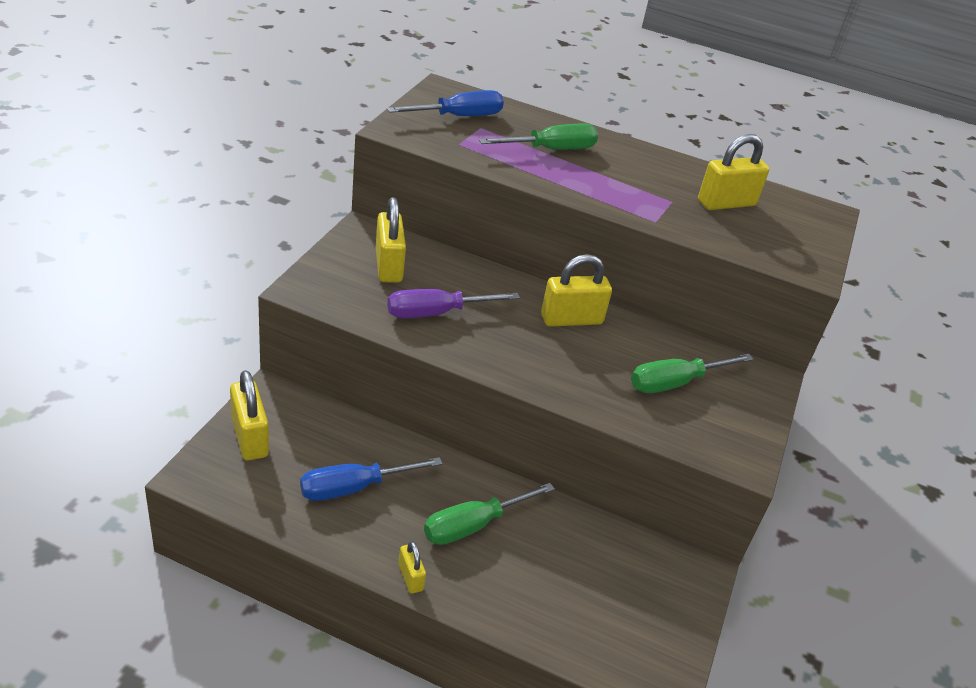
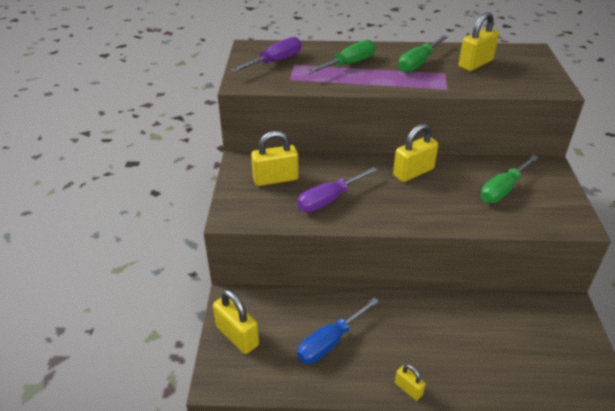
camera: 15 degrees left, 0 degrees up
(388, 266) = (275, 179): yellow padlock -> yellow padlock turned 75 degrees counterclockwise
(458, 117) = (275, 62): blue screwdriver -> purple screwdriver
(474, 525) = (422, 334): green screwdriver -> green screwdriver (418, 63)

